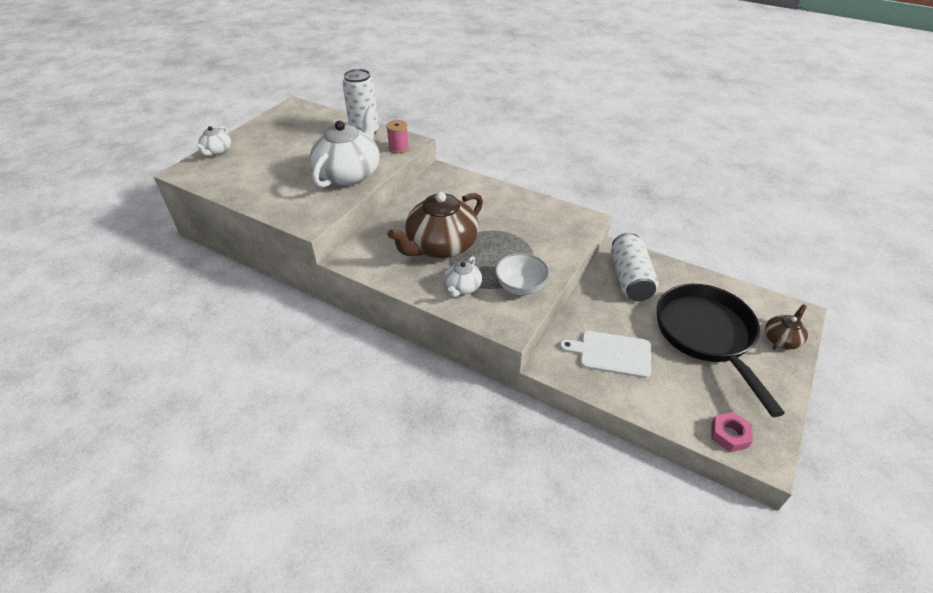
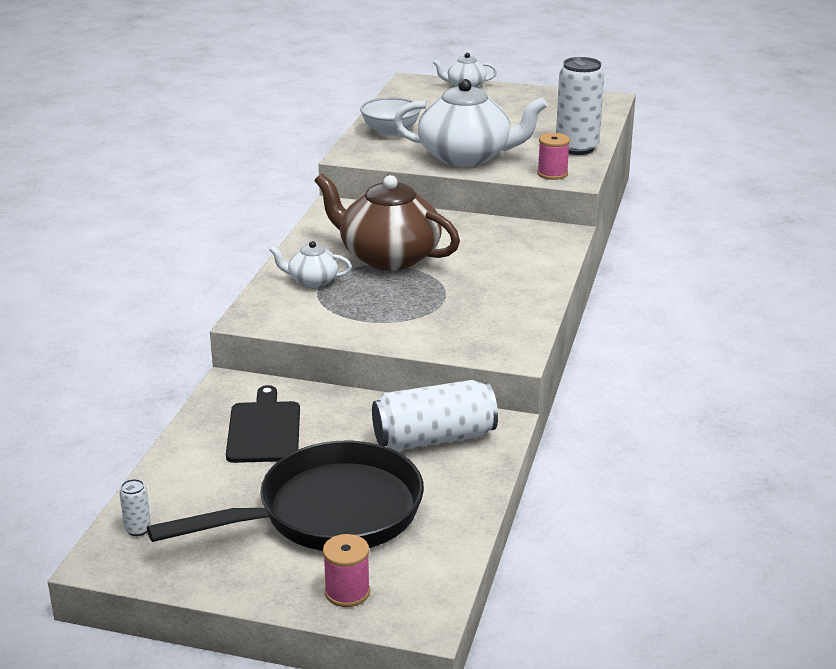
camera: 75 degrees right, 15 degrees down
(520, 287) = (329, 317): white bowl -> white bowl (390, 132)
(611, 353) = (264, 429): white cutting board -> black cutting board
(729, 435) = (138, 529): pink nut -> white can
(781, 339) = (347, 592): brown teapot -> pink spool

